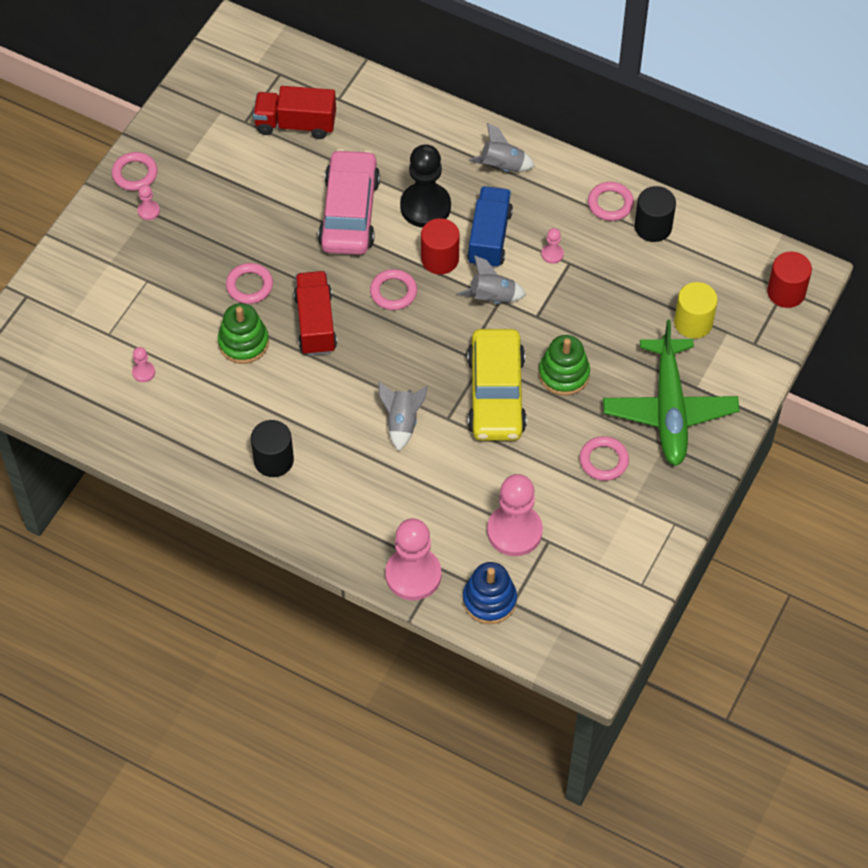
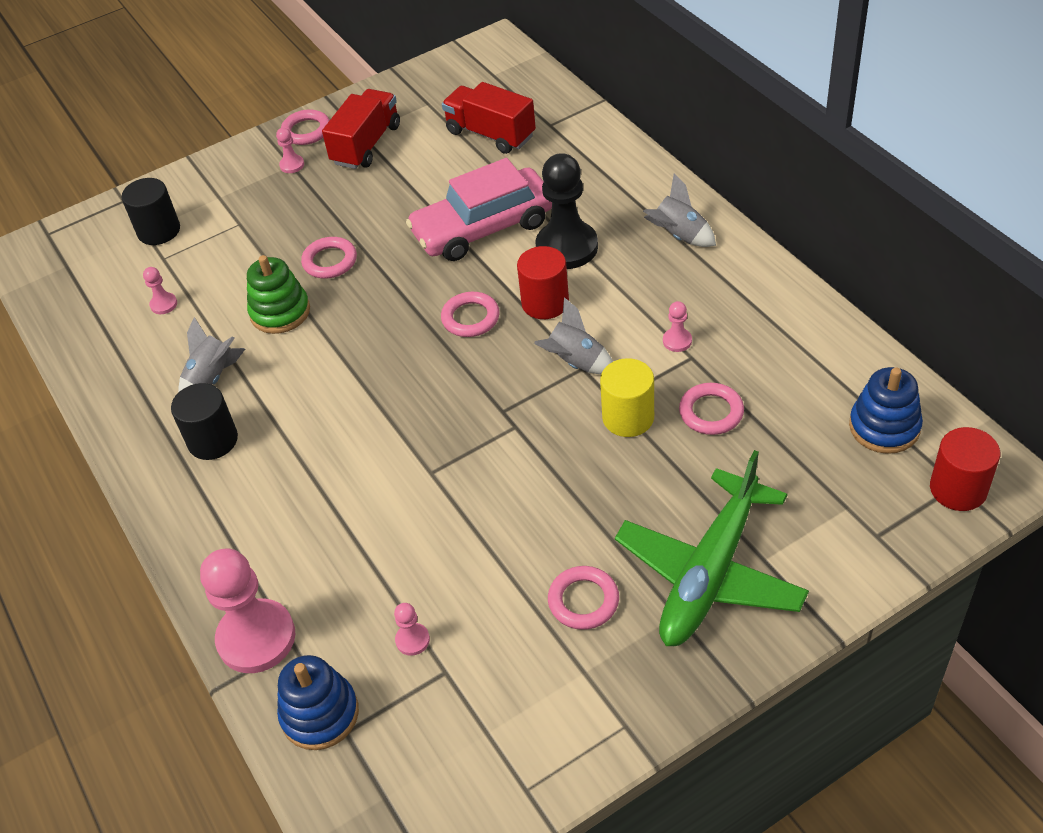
camera: 35 degrees right, 10 degrees down
(315, 323) = (366, 320): red truck -> red truck (366, 145)
(350, 212) = (483, 227): pink car -> pink car turned 150 degrees counterclockwise
(402, 422) = (377, 456): grey rocket -> grey rocket (212, 378)
(489, 238) = (615, 300): blue truck -> none
(496, 394) = (505, 468): yellow car -> none
(514, 531) = (412, 640): pink pawn -> pink pawn, size x0.43
(564, 374) = (602, 477): green stacking toy -> none
(610, 204) = (782, 312): pink ring -> pink ring (711, 412)
(653, 227) = (820, 353): black cylinder -> black cylinder (159, 231)
(693, 323) = (807, 479): yellow cylinder -> yellow cylinder (628, 417)
(721, 266) = (884, 427): none -> blue stacking toy

